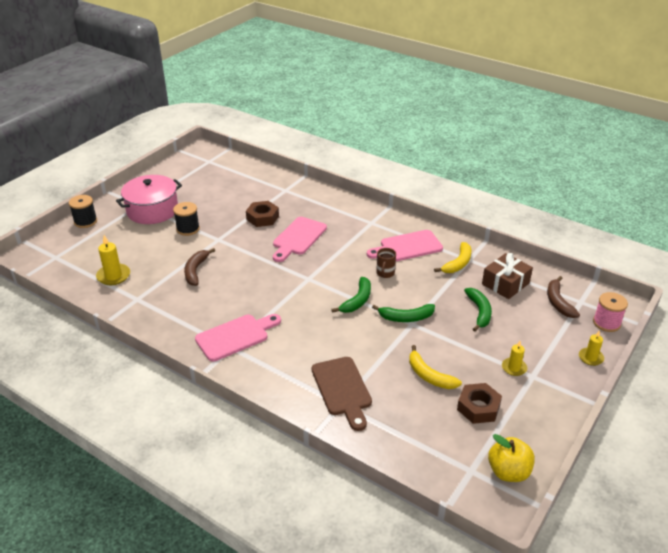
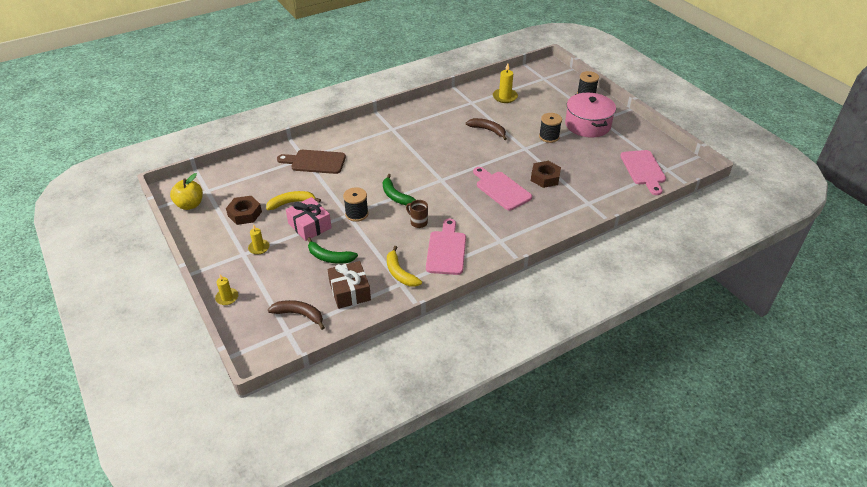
camera: 115 degrees right, 5 degrees up
(235, 336) = (401, 132): pink cutting board -> pink cutting board (643, 170)
(406, 317) = (356, 214): green banana -> black spool
(451, 344) = (309, 226): none -> pink gift
(606, 323) = (249, 333): pink spool -> none

